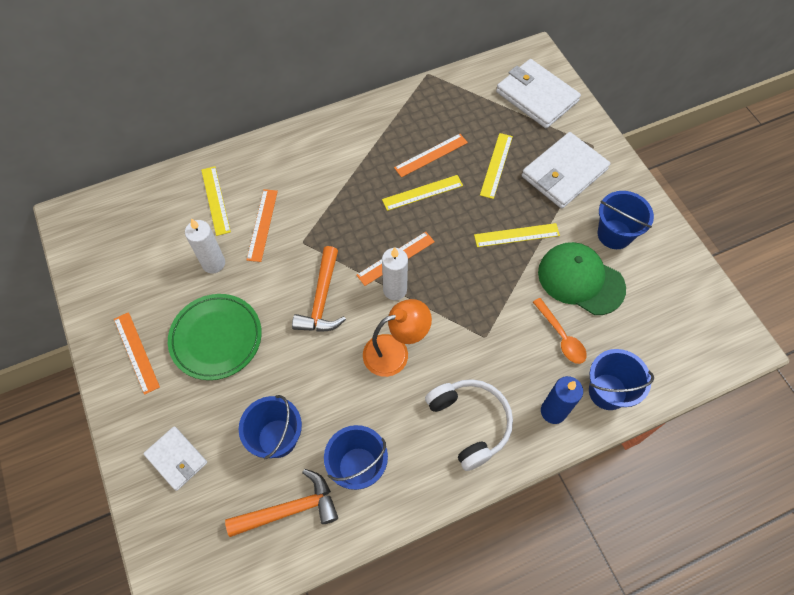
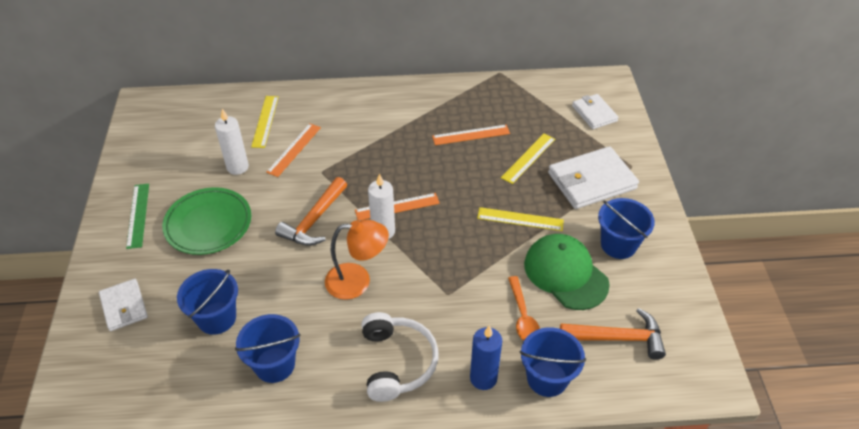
camera: 20 degrees right, 15 degrees down
(136, 352) = (138, 215): orange ruler -> green ruler
(290, 509) = (196, 379): orange hammer -> orange hammer (617, 338)
(422, 193) = (448, 162): yellow ruler -> none
(536, 96) = (594, 113): white wallet -> white wallet, size x0.59

